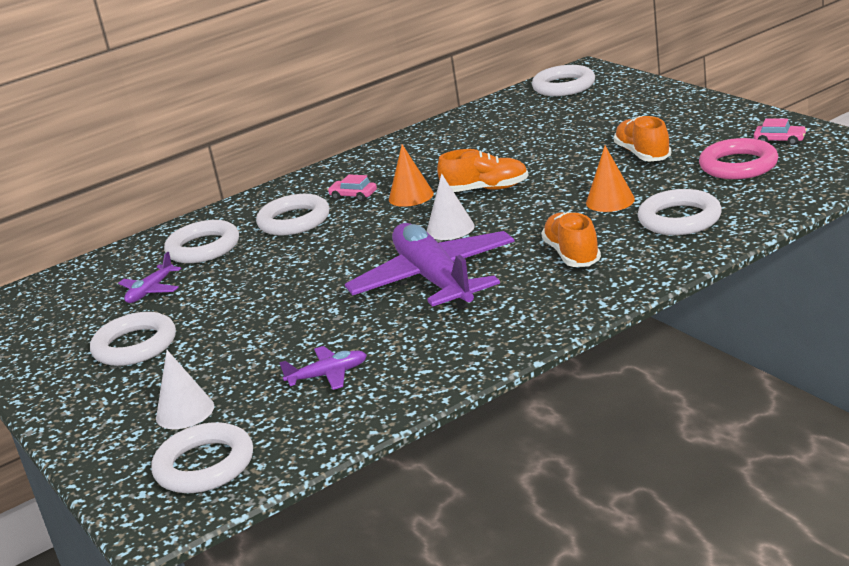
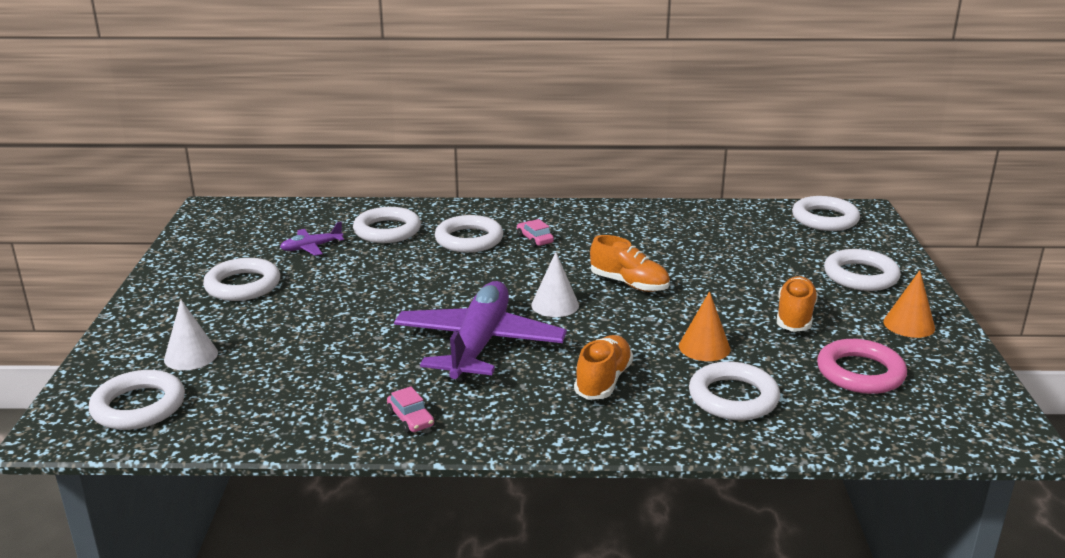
camera: 30 degrees right, 0 degrees up
(328, 375) = (302, 382): purple plane -> none
(411, 196) = (570, 261): orange cone -> orange cone (909, 324)
(647, 110) = (860, 276): none -> white ring
(780, 140) = (935, 367): pink car -> pink car (410, 419)

